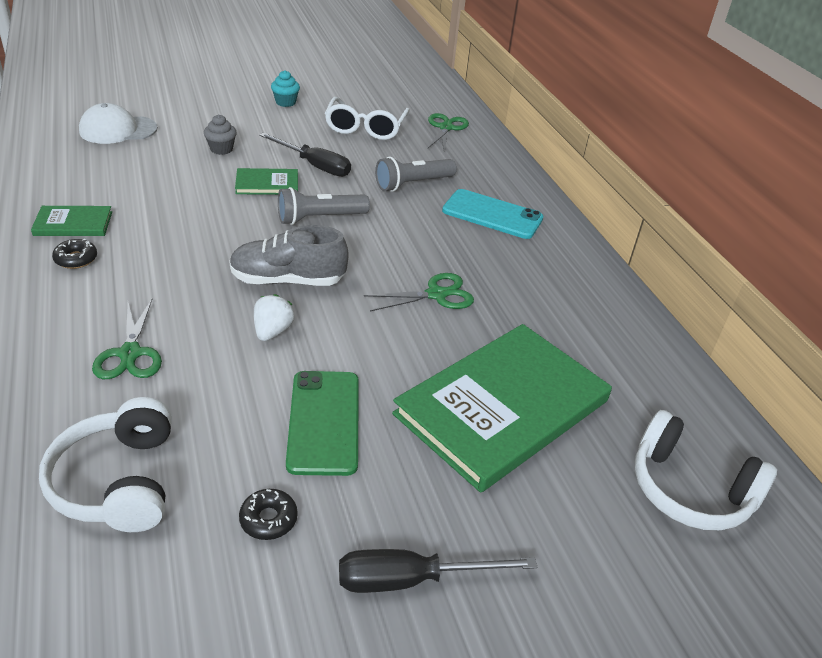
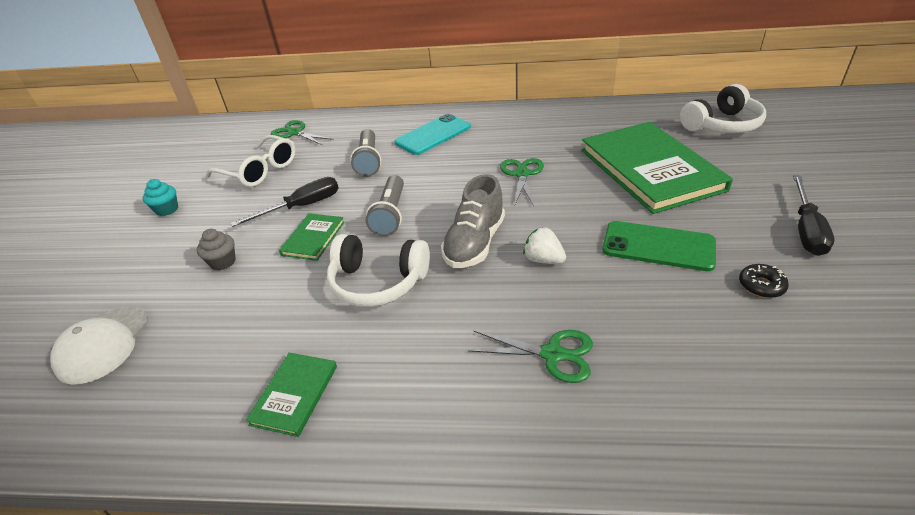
camera: 60 degrees left, 0 degrees up
(76, 259) = (371, 393): black donut -> none
(118, 481) = (726, 370): white headphones -> white headphones (378, 282)

